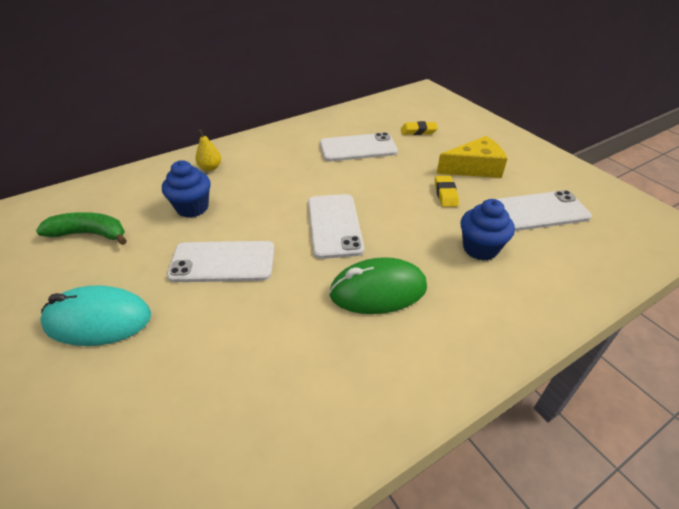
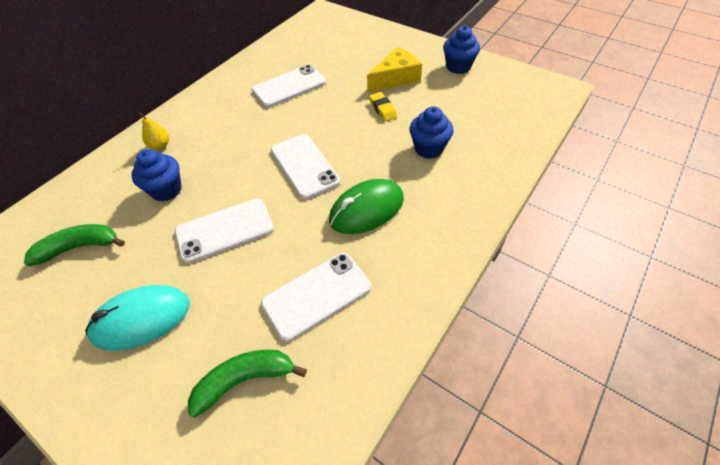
camera: 20 degrees left, 10 degrees up
(153, 426) = (245, 380): none -> green banana
(418, 131) = (334, 55): yellow eraser -> none
(539, 211) = (460, 103): white phone -> white phone (317, 295)
(553, 174) = (458, 67): none -> blue cupcake

